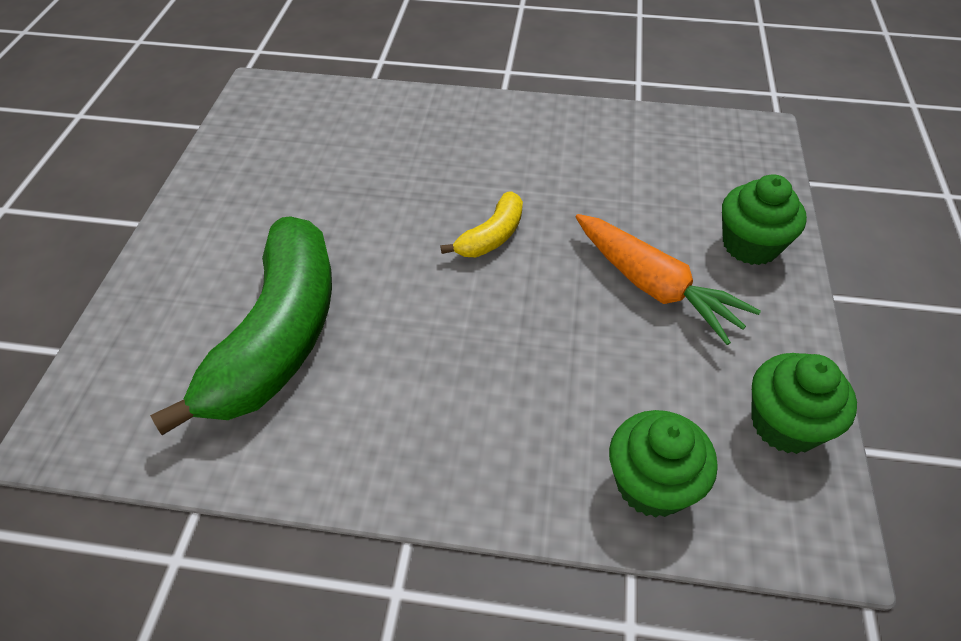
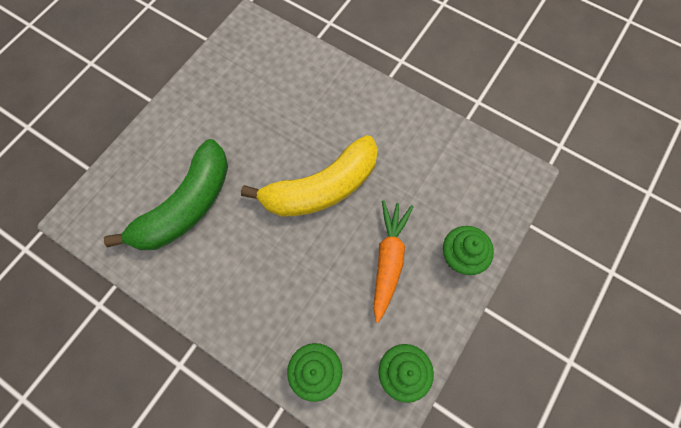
camera: 25 degrees right, 20 degrees up
(491, 236) = (321, 188): yellow banana -> yellow banana, size x2.21
(654, 287) = (388, 260): orange carrot -> orange carrot turned 150 degrees counterclockwise

